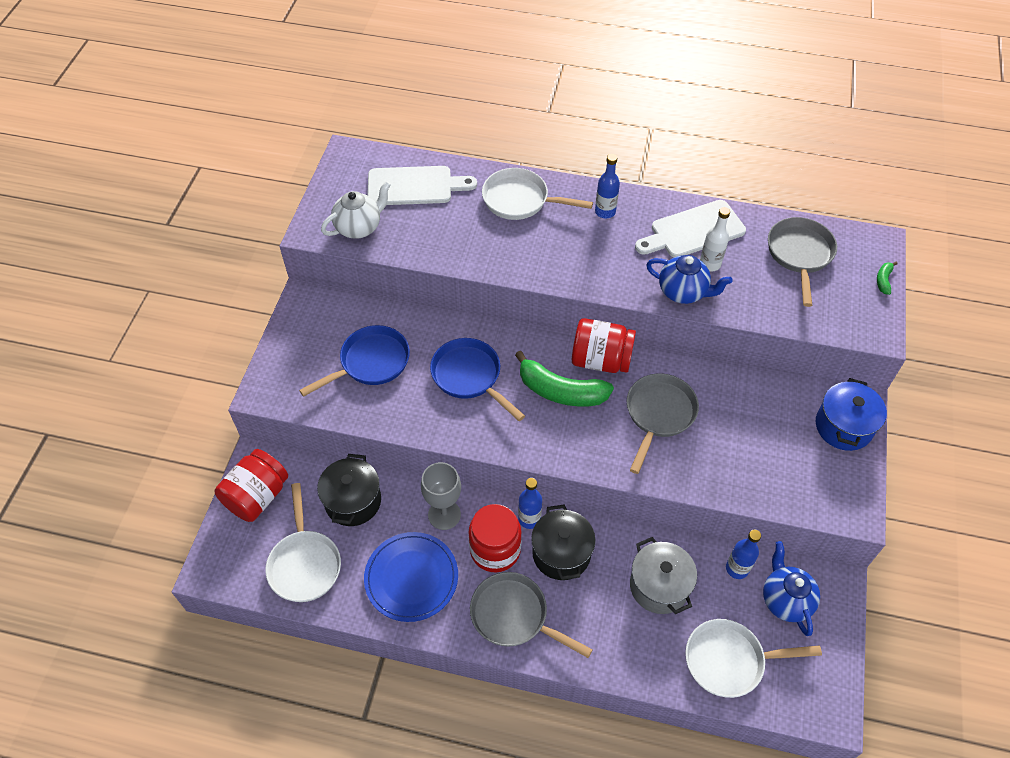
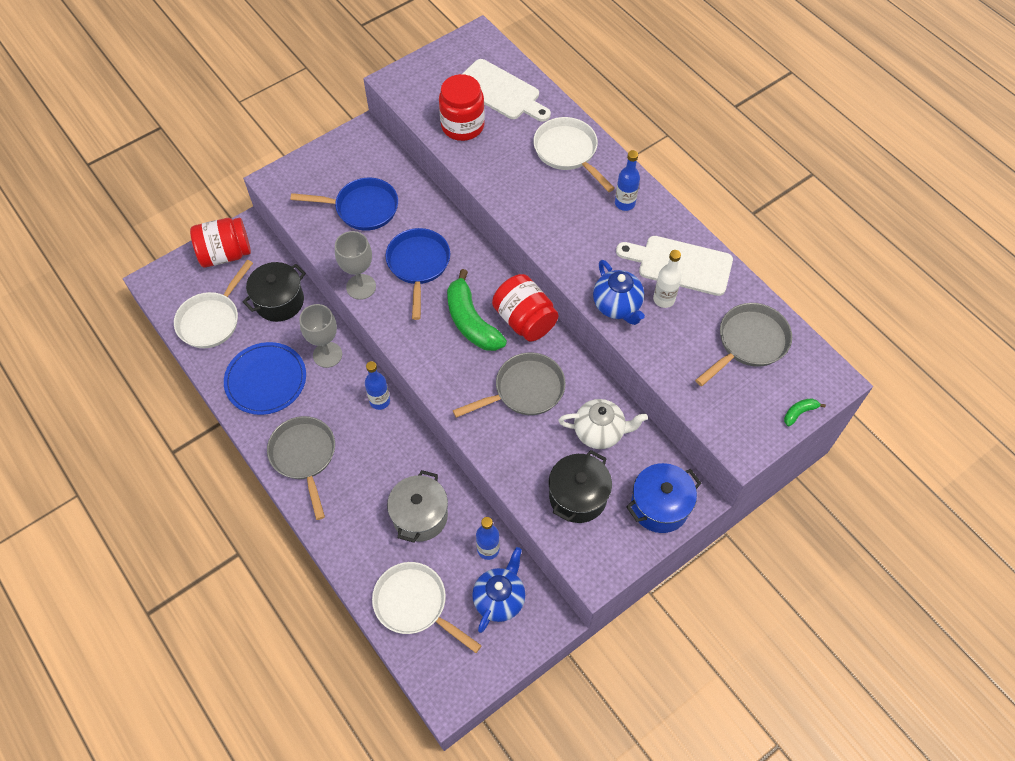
camera: 40 degrees right, 5 degrees up
(359, 227) = (429, 99): white teapot -> white teapot (599, 432)
(439, 428) = (361, 287): none -> grey goblet
(495, 550) = (336, 404): red jar -> red jar (462, 126)
(561, 553) = (377, 441): black pot -> black pot (578, 496)

